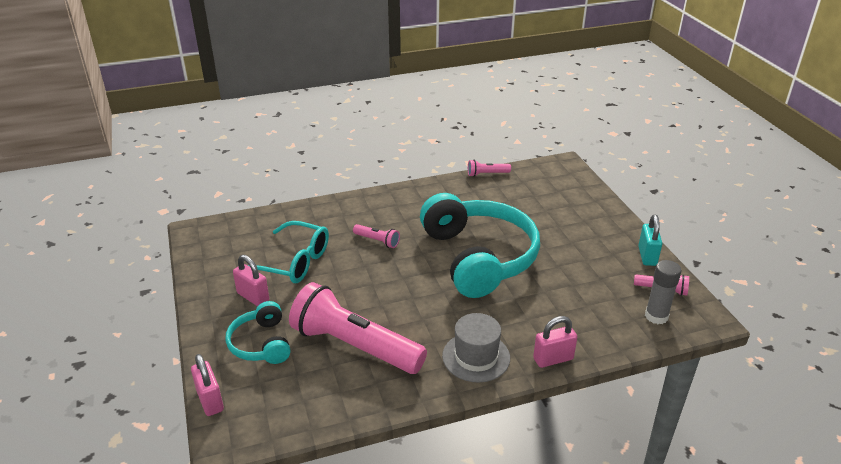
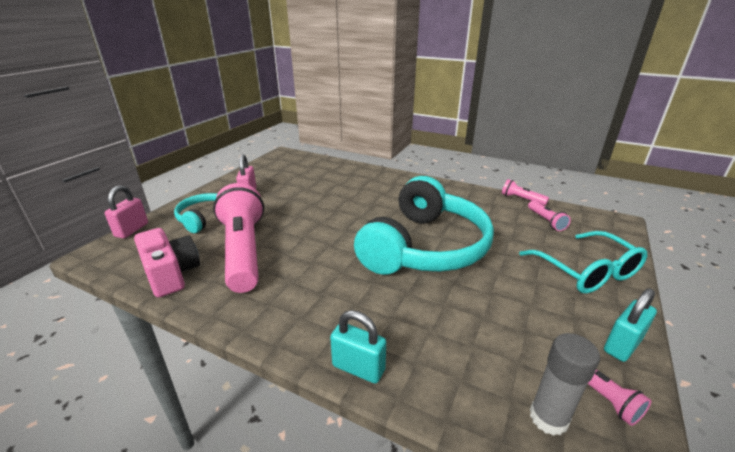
camera: 45 degrees right, 5 degrees down
(294, 262) = (300, 188): turquoise glasses -> turquoise glasses (587, 272)
(334, 401) = (171, 274): none -> pink camera
(377, 241) = (367, 201): pink flashlight -> pink flashlight (546, 221)
(476, 357) = (300, 314): grey hat -> none
(553, 359) = (358, 368): pink padlock -> turquoise padlock

